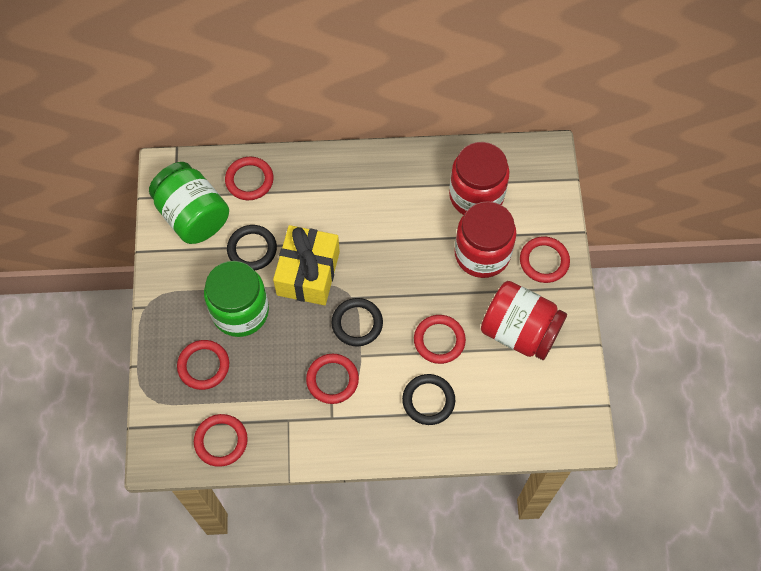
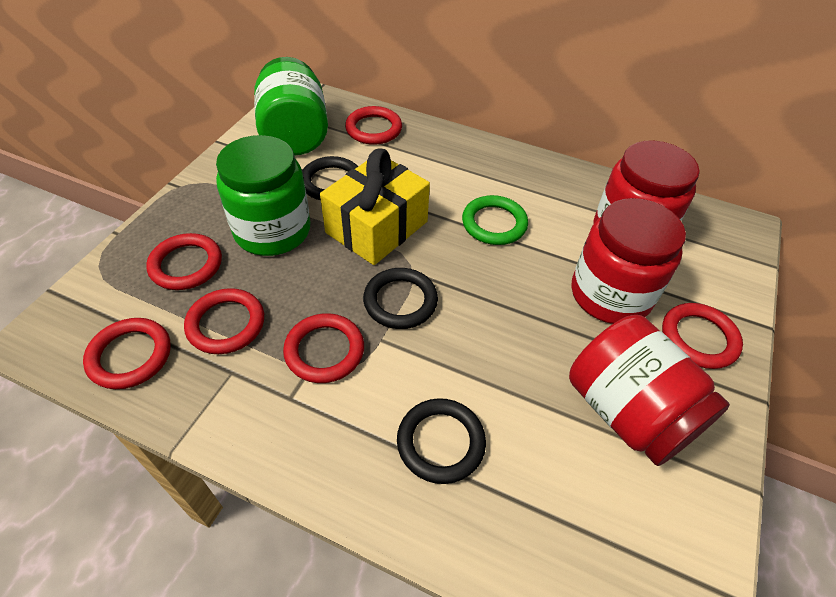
camera: 25 degrees right, 15 degrees down
(384, 231) = (494, 223): none -> green ring
(439, 340) = (500, 369): red ring -> red ring (226, 324)

